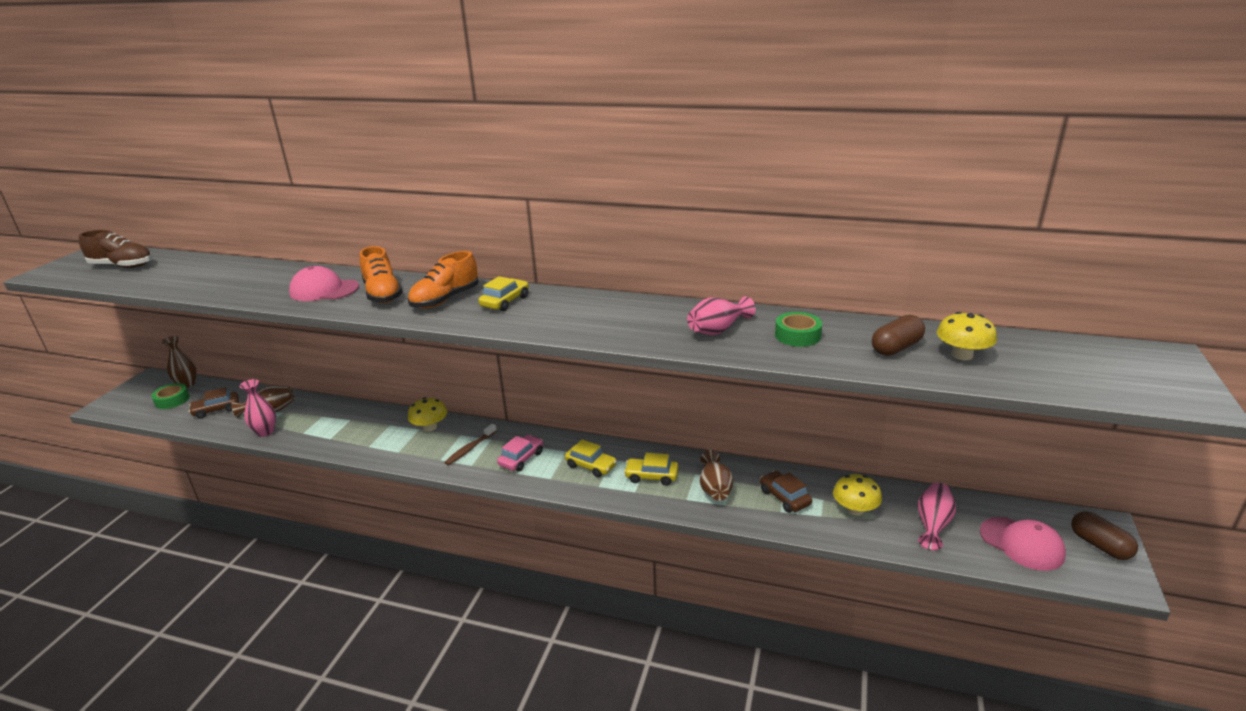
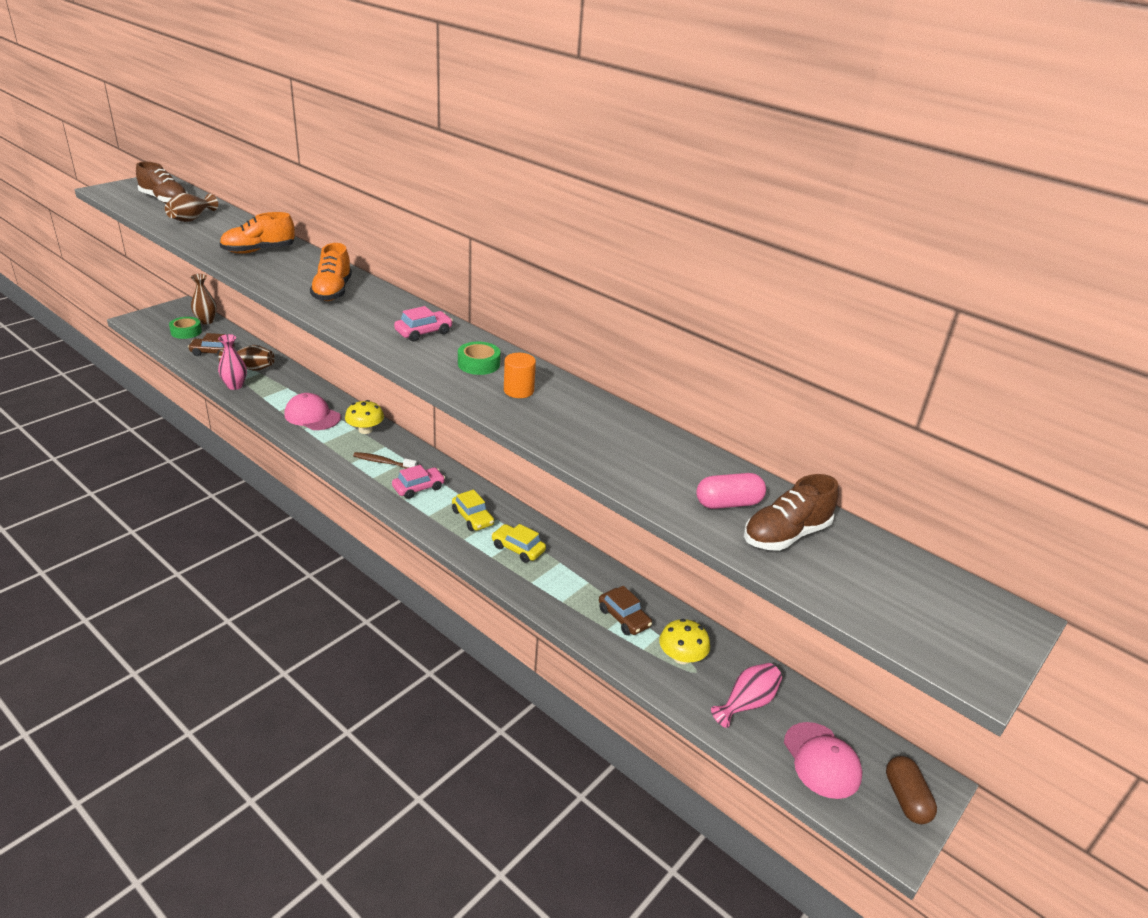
camera: 20 degrees right, 5 degrees up
(324, 290) = (291, 272): pink cap -> pink cap (312, 416)
(445, 300) = (377, 314): orange shoe -> orange shoe (258, 251)
(470, 449) = (383, 462): brown toothbrush -> brown toothbrush turned 45 degrees clockwise
(505, 301) = (423, 332): yellow car -> pink car
(639, 320) = (518, 390): none -> orange cylinder
(715, 488) = (566, 583): brown vase -> brown vase (191, 219)
(718, 330) = (579, 425): pink vase -> none
(784, 497) = (624, 618): brown car -> brown car turned 150 degrees clockwise
(797, 335) = (647, 457): green tape -> green tape (478, 364)
(896, 348) = (728, 503): brown capsule -> pink capsule
(962, 355) = (786, 535): yellow mushroom -> brown shoe

